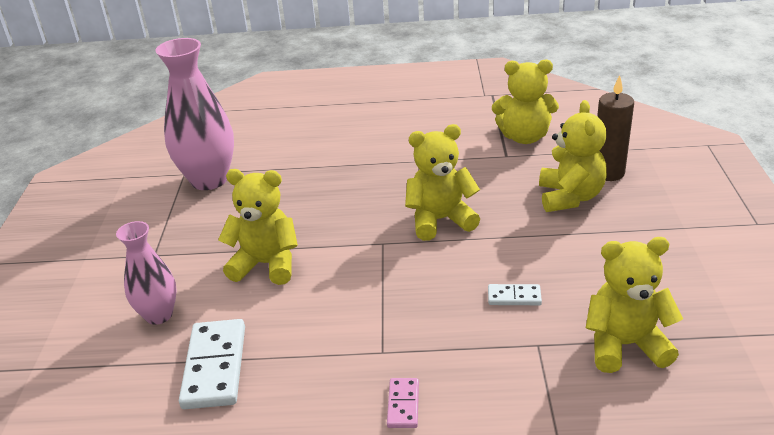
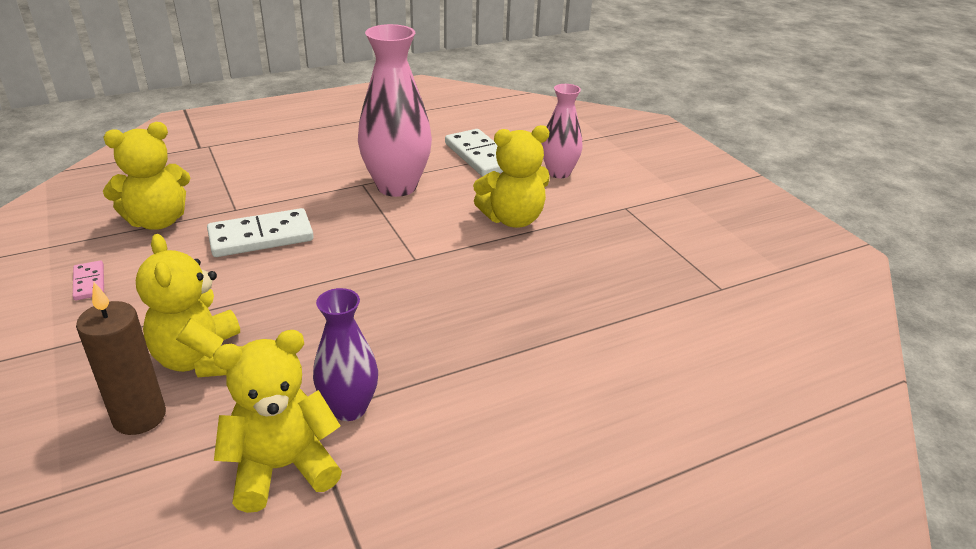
camera: 150 degrees right, 0 degrees up
(209, 180) = (680, 286): pink vase -> pink vase (397, 186)
(403, 405) = (330, 162): pink domino -> pink domino (89, 282)
(440, 220) = (364, 294): yellow teddy bear -> none
(480, 155) = (349, 408): none -> purple vase
(514, 297) = (261, 237): white domino -> white domino, size x1.94

